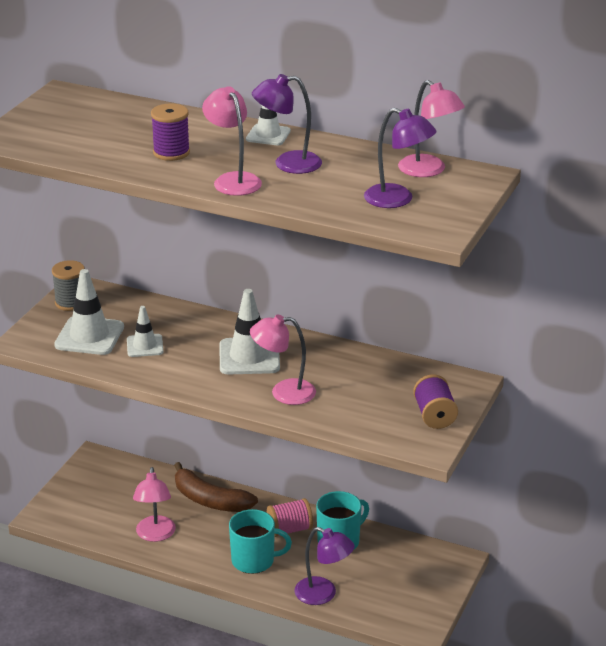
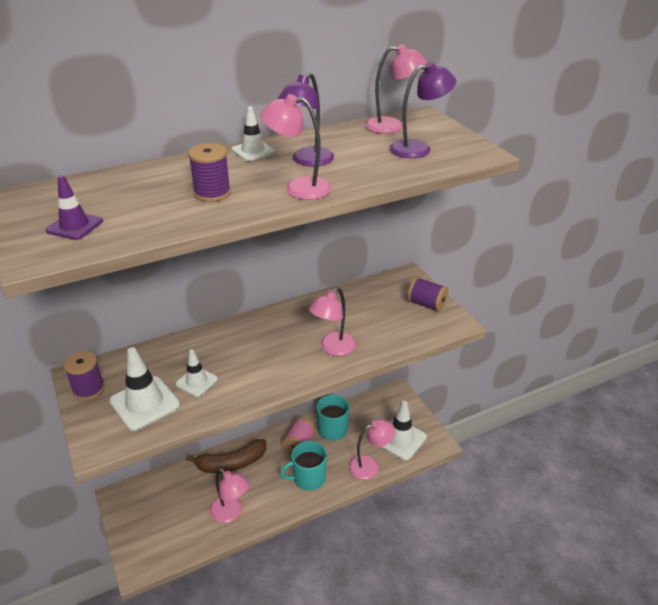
camera: 50 degrees left, 5 degrees up
(53, 130) = (74, 226): none -> purple traffic cone
(71, 302) = (88, 389): grey spool -> purple spool
(249, 357) = (275, 341): white traffic cone -> white traffic cone (400, 439)
(254, 560) = (308, 478): turquoise mug -> turquoise mug turned 150 degrees counterclockwise
(323, 594) = (370, 465): purple lamp -> pink lamp

